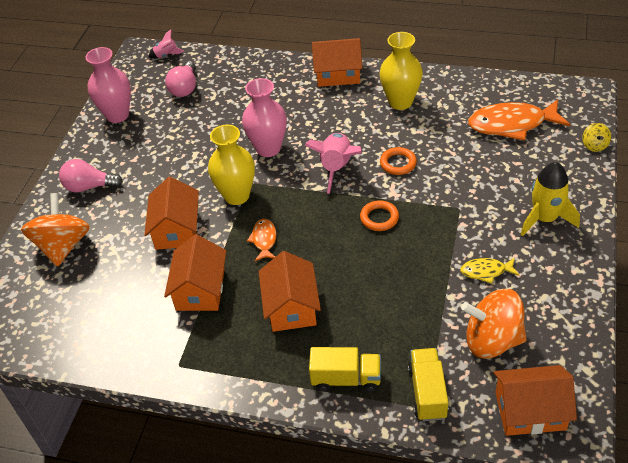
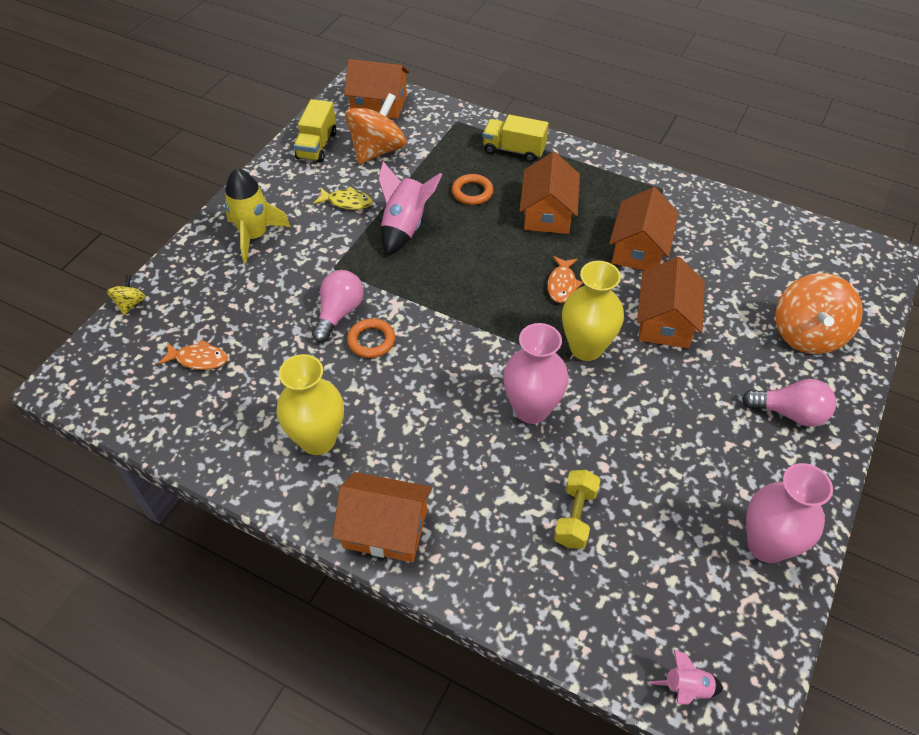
camera: 170 degrees left, 5 degrees up
(185, 88) = (650, 577): pink light bulb -> pink light bulb (339, 313)
(230, 103) = (575, 517): none -> yellow dumbbell
(336, 168) = (449, 354): pink rocket -> pink rocket (405, 227)
(379, 218) = (425, 278): orange ring -> orange ring (472, 192)
(427, 392) = (451, 129): yellow truck -> yellow truck (317, 145)
(492, 340) = (377, 150): orange spinning top -> orange spinning top turned 75 degrees counterclockwise
(512, 124) = (198, 359): orange fish -> orange fish, size x0.50

